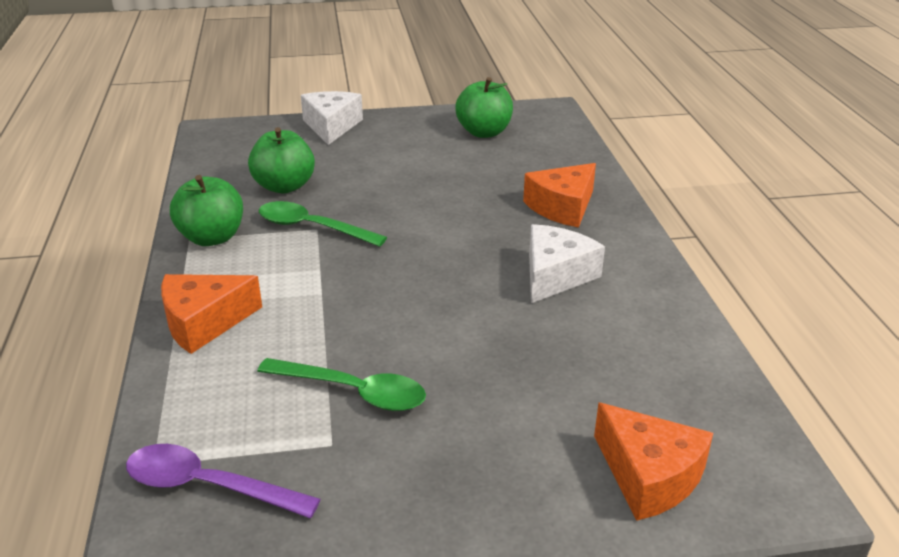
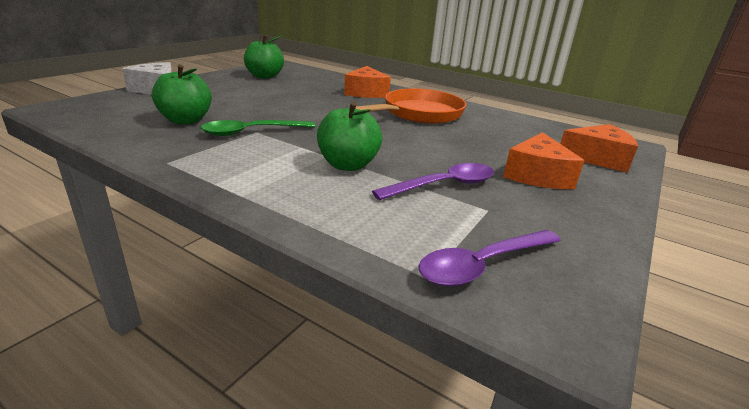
camera: 50 degrees left, 5 degrees down
(204, 322) = (283, 196): orange cheese -> orange cheese (537, 175)
(212, 238) = (186, 156): green apple -> green apple (348, 165)
(353, 392) = (444, 185): green spoon -> purple spoon
(555, 275) = (419, 114): white cheese -> orange pan

